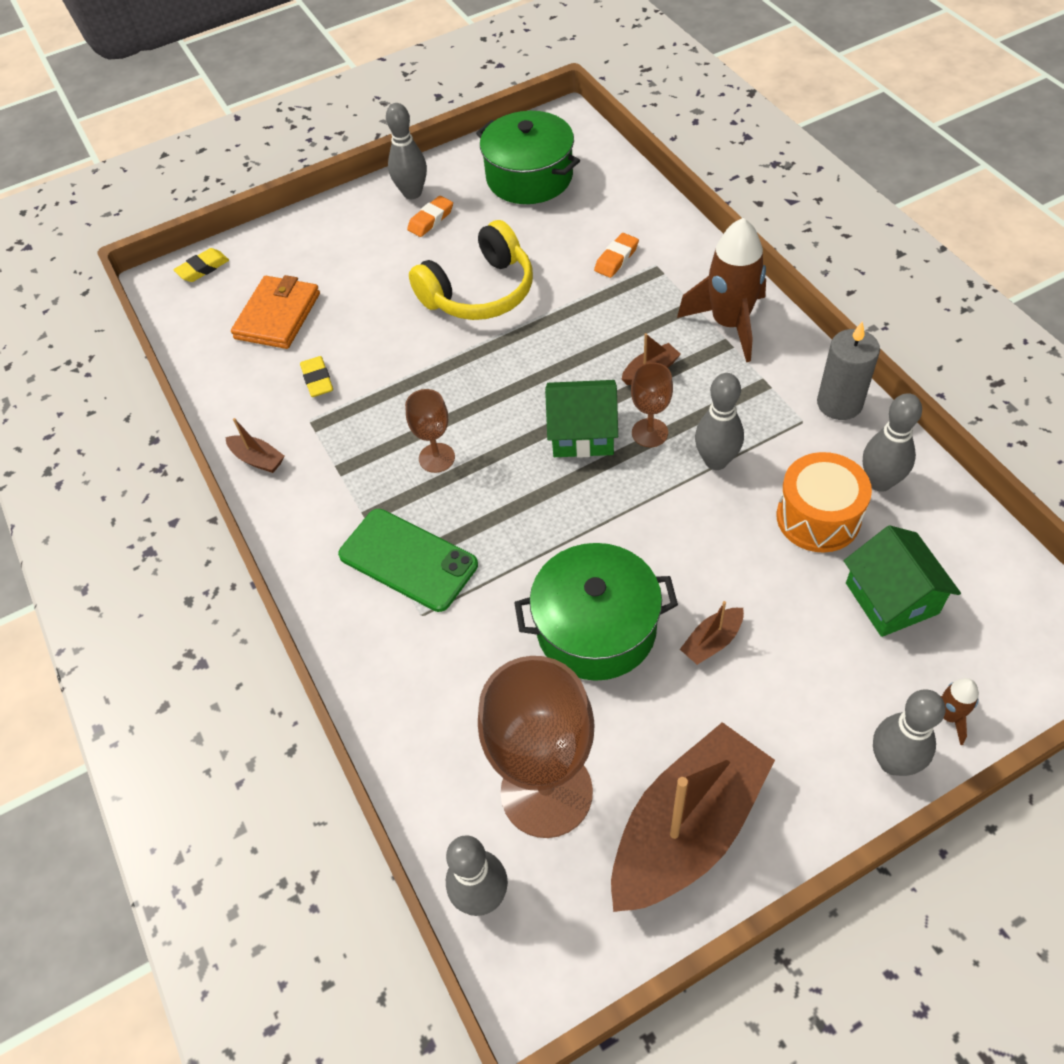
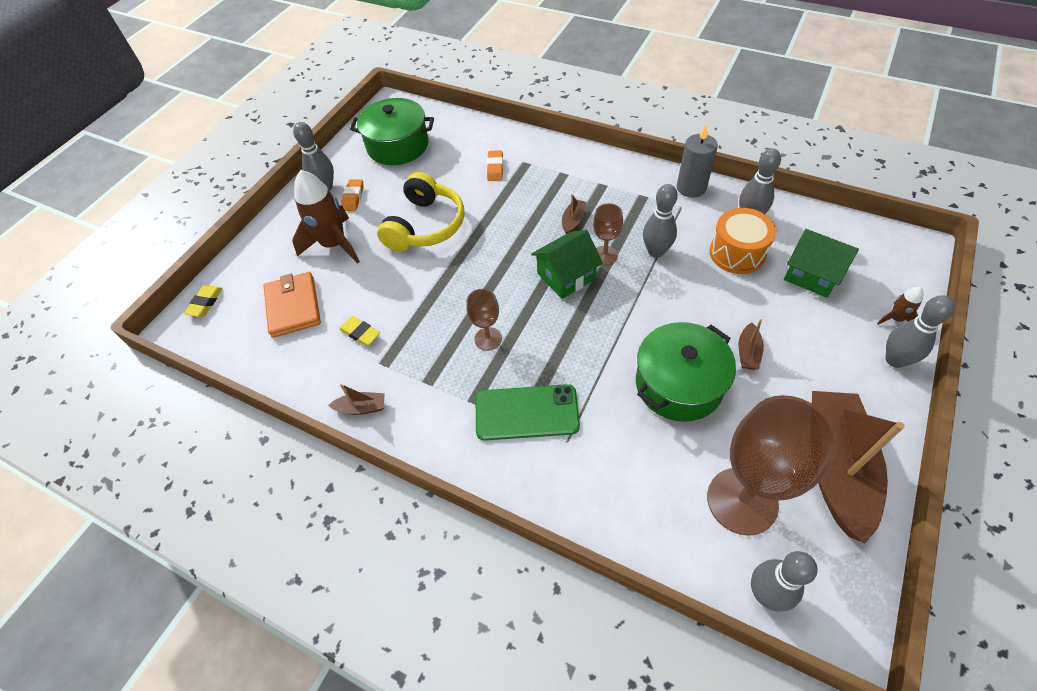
camera: 35 degrees left, 0 degrees up
(729, 324) = (594, 174): brown rocket -> brown rocket (334, 245)

